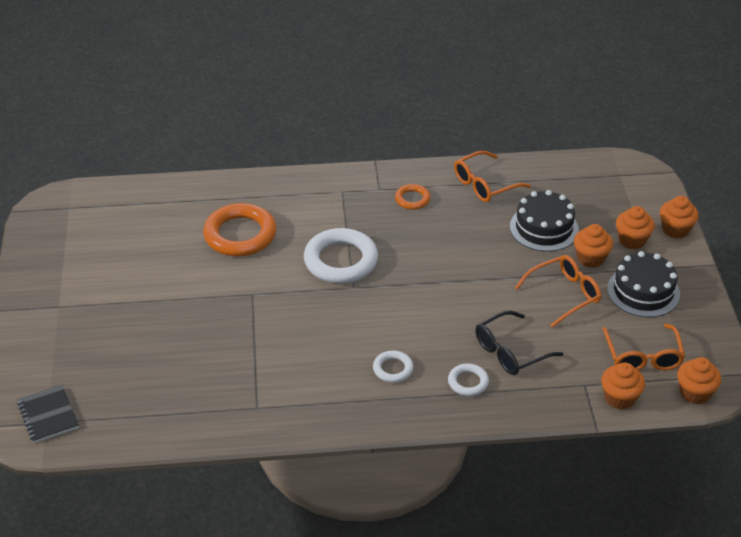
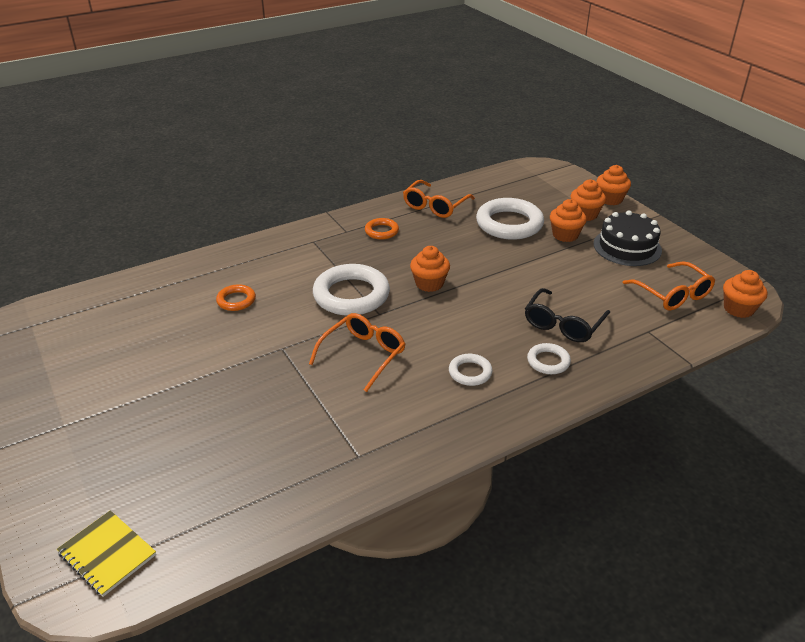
camera: 25 degrees left, 5 degrees down
(48, 415) = (107, 554): black notebook -> yellow notebook
(240, 235) = (236, 300): orange ring -> orange ring, size x0.50
(544, 228) = (509, 224): black cake -> white ring
(564, 294) = (568, 267): orange glasses -> orange glasses (363, 355)
(620, 398) = (686, 332): orange cupcake -> orange cupcake (429, 284)

